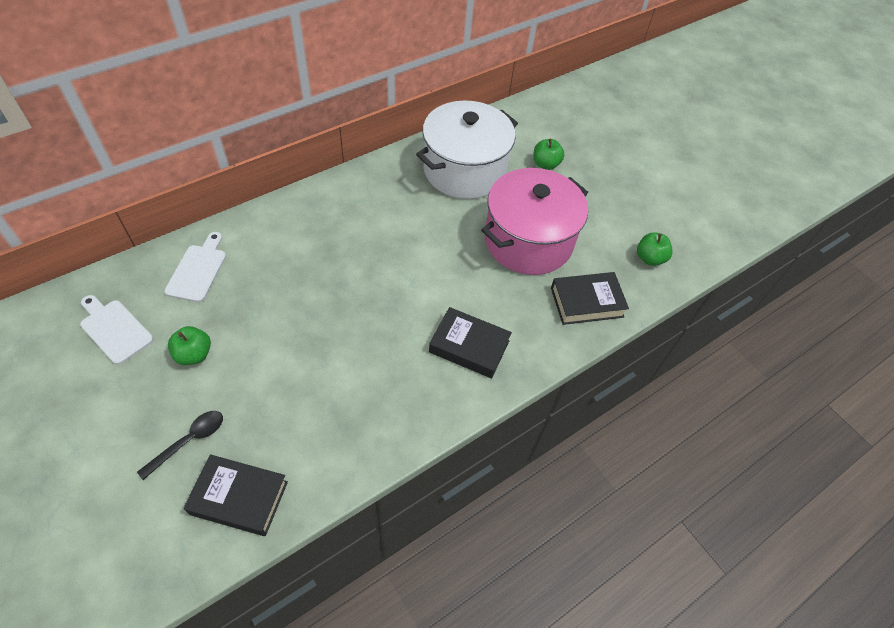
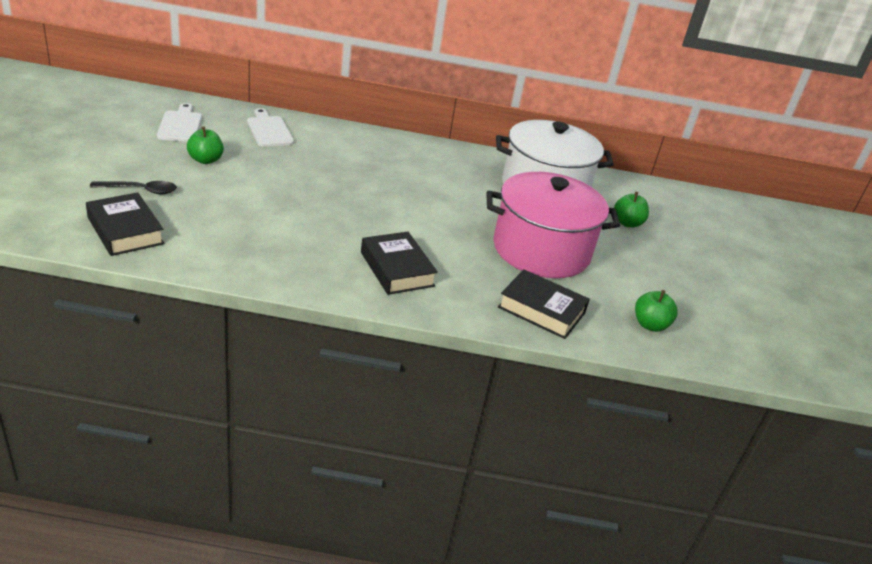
camera: 40 degrees right, 20 degrees down
(198, 270) = (269, 130): white cutting board -> white cutting board turned 75 degrees counterclockwise

